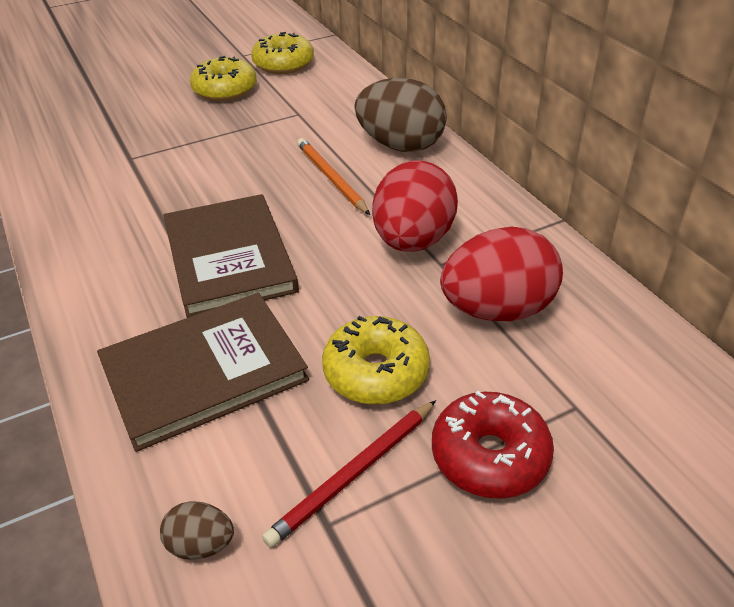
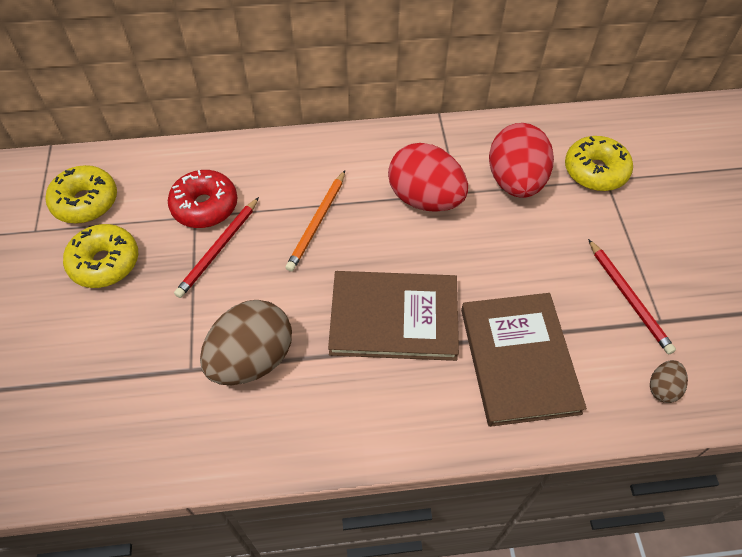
camera: 70 degrees left, 15 degrees up
(266, 135) = (218, 249): none -> red pencil
(331, 178) = (317, 222): orange pencil -> orange pencil turned 60 degrees counterclockwise
(376, 372) = (550, 262): yellow donut -> yellow donut (595, 171)
(400, 146) = (295, 164): brown egg -> brown egg (252, 359)
(489, 456) = (631, 231): red donut -> red donut (205, 206)

